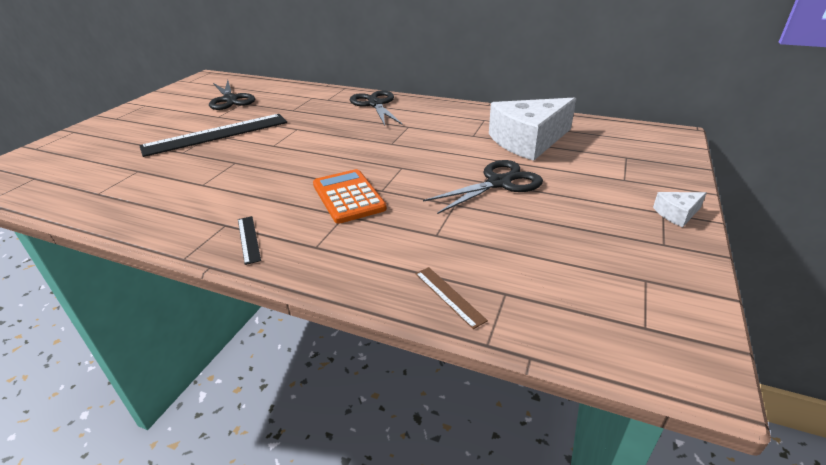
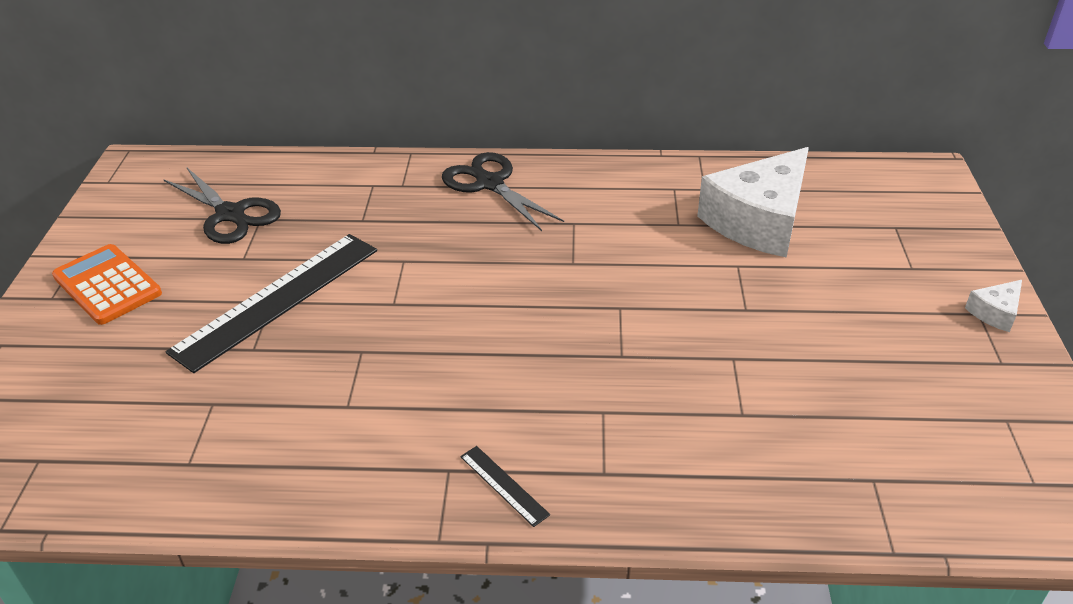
camera: 20 degrees left, 5 degrees up
(348, 197) = (584, 378): orange calculator -> orange calculator (107, 285)
(449, 296) = (815, 501): brown ruler -> none
(498, 183) = (766, 308): black scissors -> none

